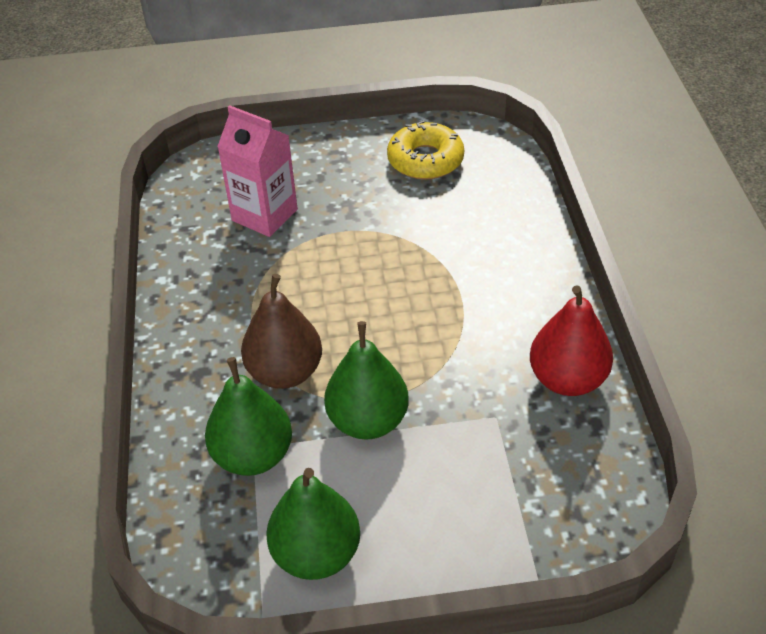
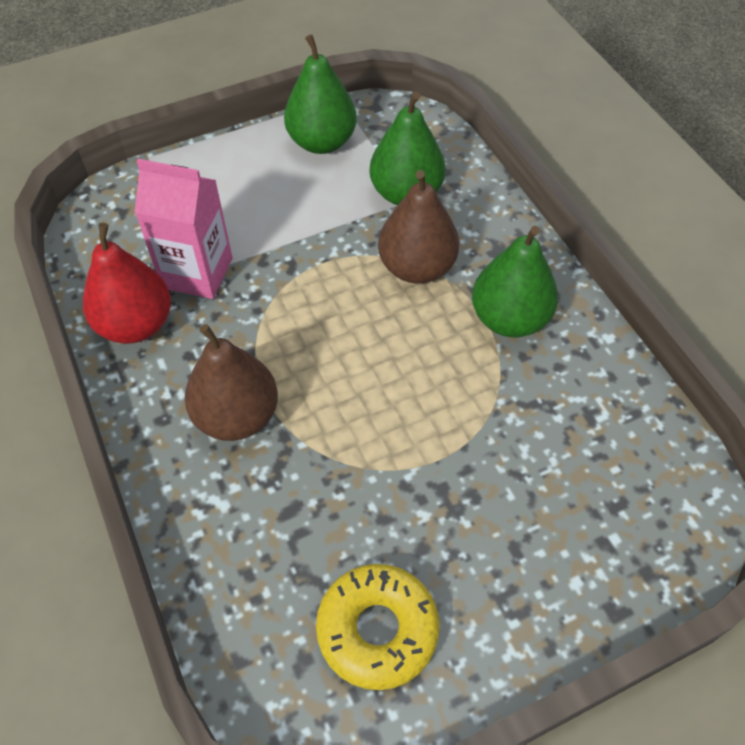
camera: 160 degrees right, 10 degrees up
(264, 215) = (551, 458): pink carton -> pink carton (197, 273)
(368, 421) = (319, 242): green pear -> green pear (509, 319)
(487, 287) = (237, 416): none -> brown pear

